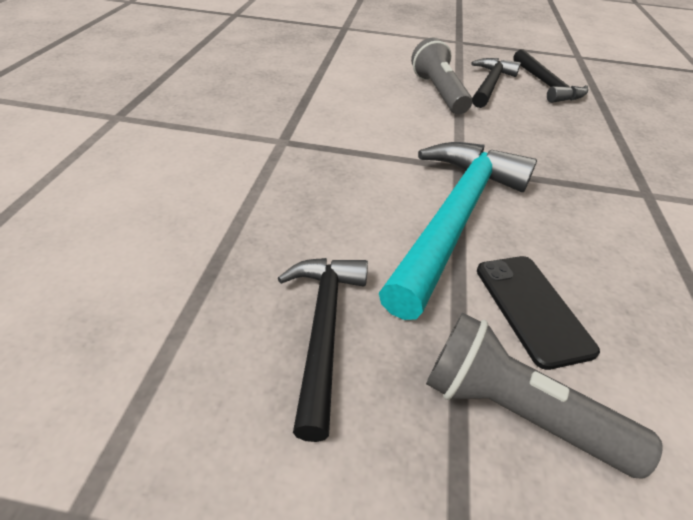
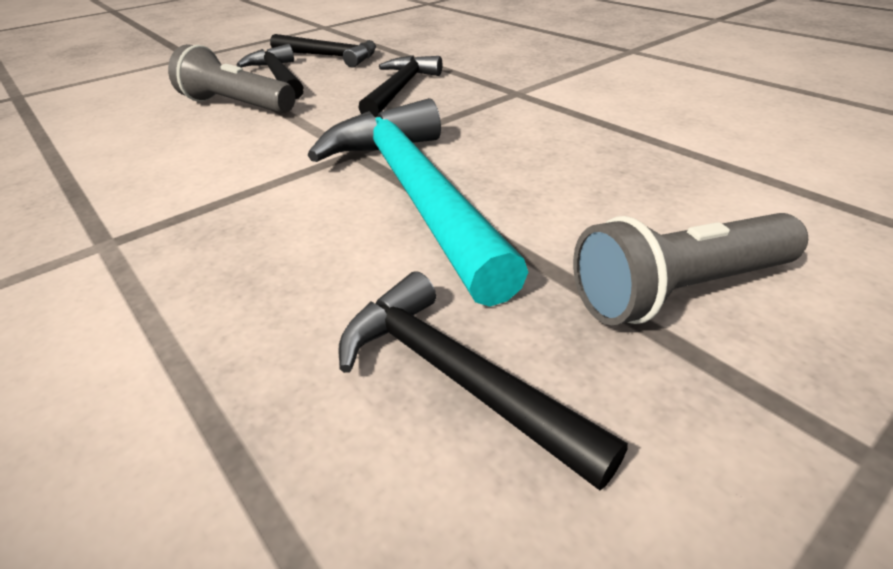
camera: 45 degrees left, 5 degrees down
(532, 308) = (573, 214): black phone -> none
(558, 138) = (400, 89): none -> black hammer

